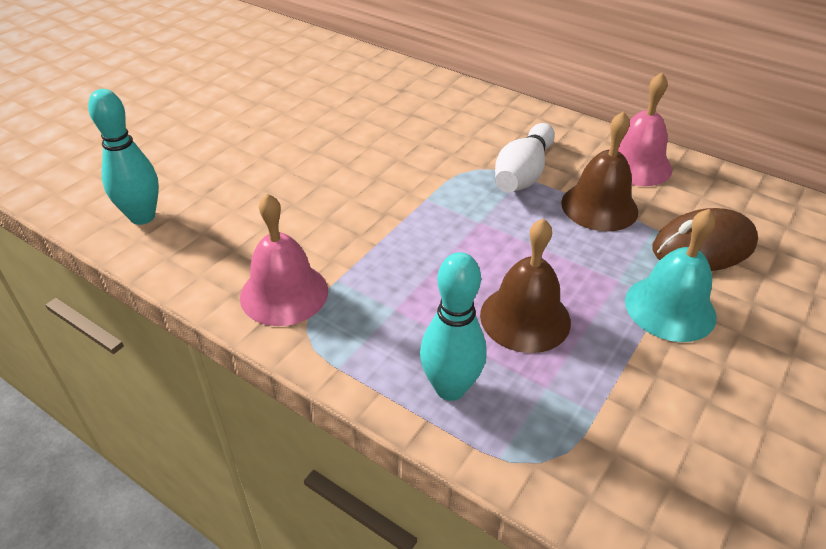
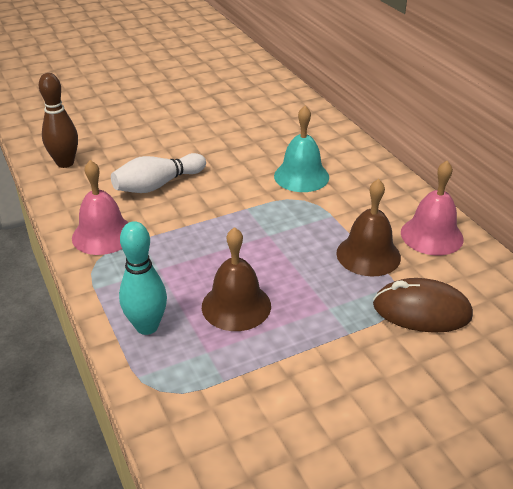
camera: 30 degrees right, 5 degrees down
(142, 217) = (65, 163): turquoise bowling pin -> brown bowling pin
(523, 174) = (333, 213): white bowling pin -> white bowling pin (158, 185)
(670, 308) = (347, 340): turquoise bell -> turquoise bell (301, 176)

